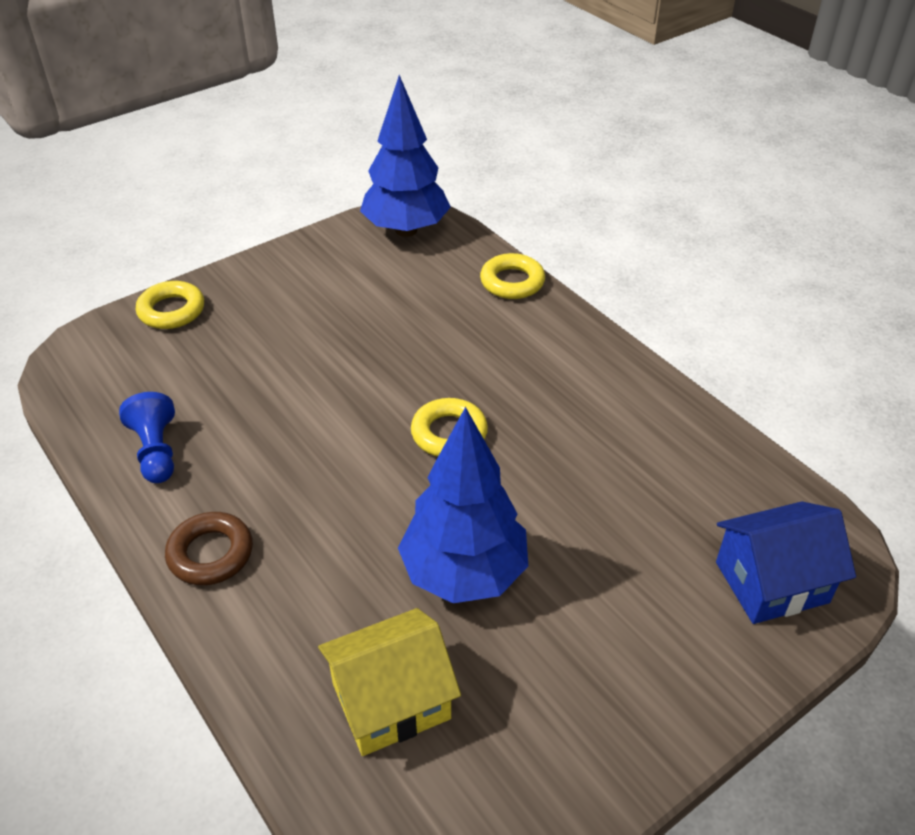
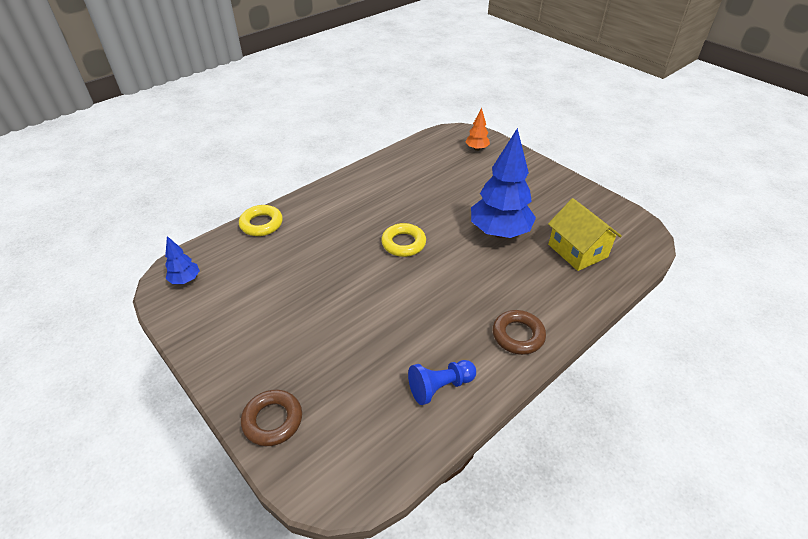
camera: 95 degrees left, 0 degrees up
(171, 311) = (272, 420): yellow ring -> brown ring
(406, 230) = (185, 280): blue tree -> blue tree, size x0.46
(771, 582) = (476, 149): blue house -> orange tree

